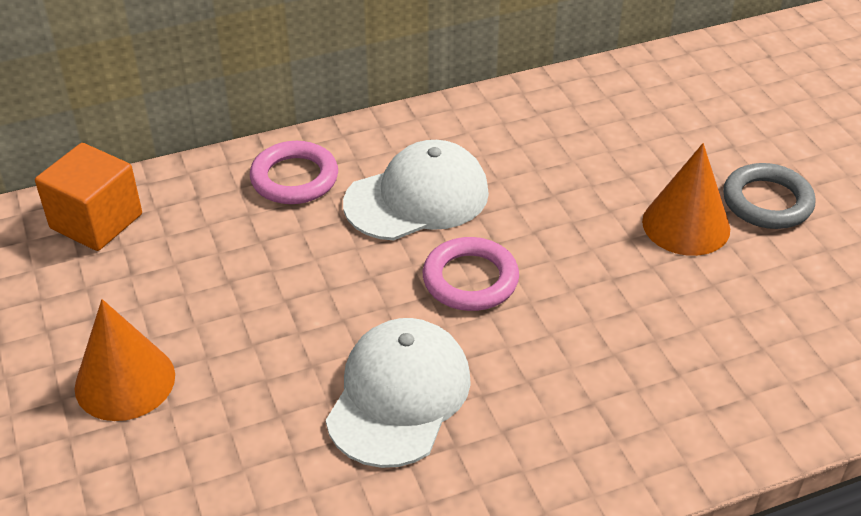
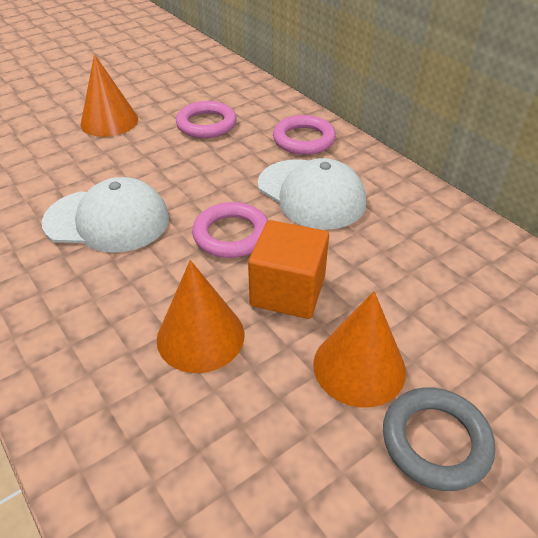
camera: 75 degrees right, 0 degrees up
(96, 221) = (232, 85): orange cube -> orange cube (288, 291)
(200, 266) = (206, 124): none -> pink ring
(627, 328) = (200, 336): none -> orange cone

